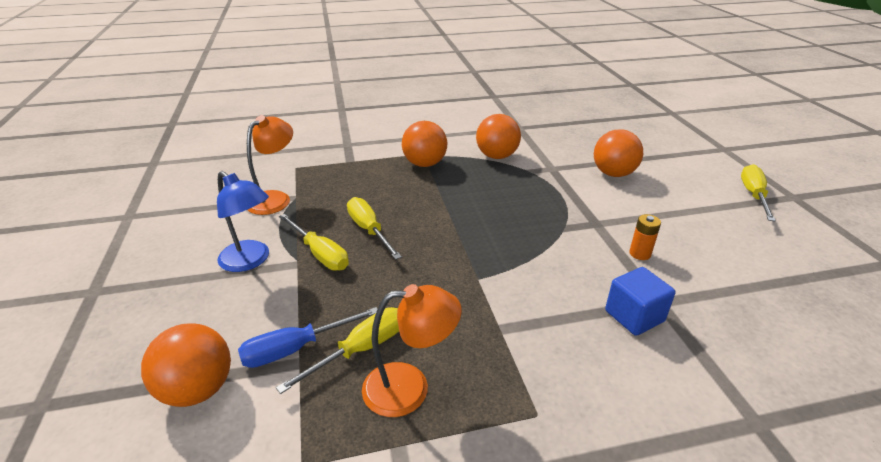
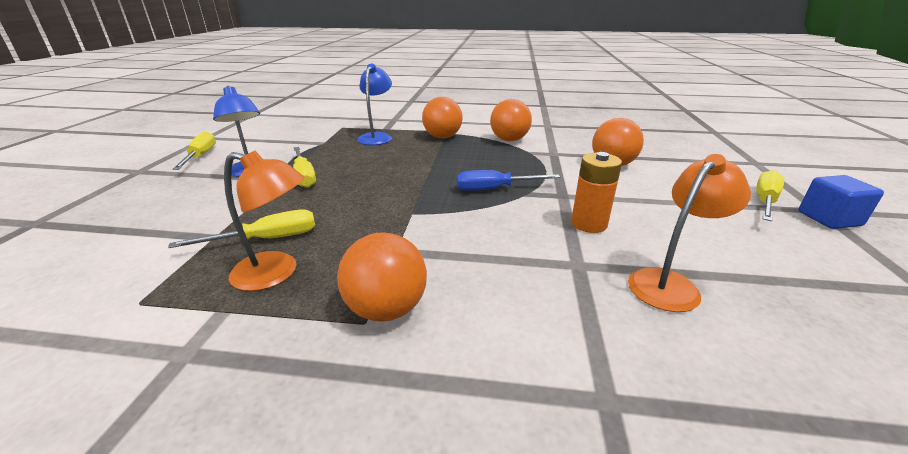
camera: 20 degrees right, 5 degrees down
(198, 389) = (130, 237): orange ball -> orange ball (386, 309)
(275, 198) = (309, 141): orange lamp -> orange lamp (670, 283)
(296, 348) = (222, 228): blue screwdriver -> blue screwdriver (494, 189)
(351, 176) = (377, 137): none -> blue lamp
(369, 230) = (356, 168): yellow screwdriver -> yellow screwdriver (200, 156)
(634, 316) = (538, 269): blue cube -> blue cube (829, 219)
(640, 254) = (589, 224): orange battery -> orange battery, size x1.57

